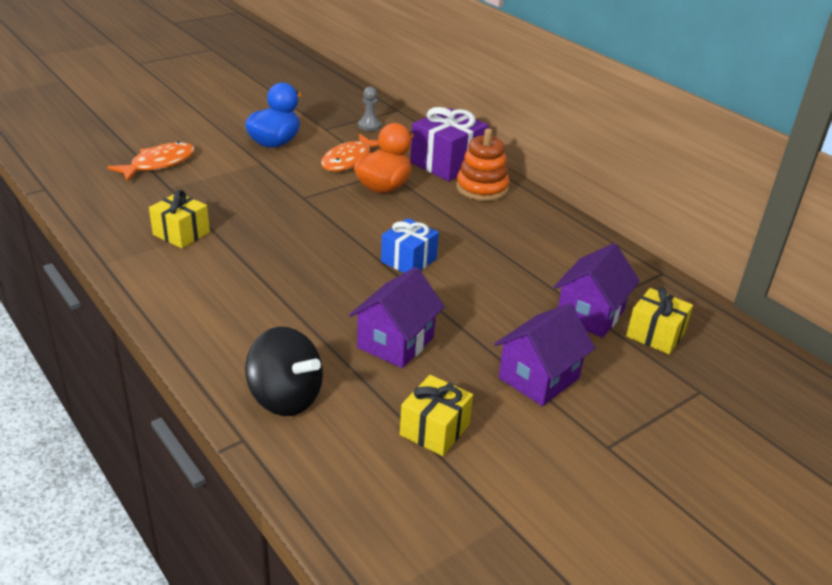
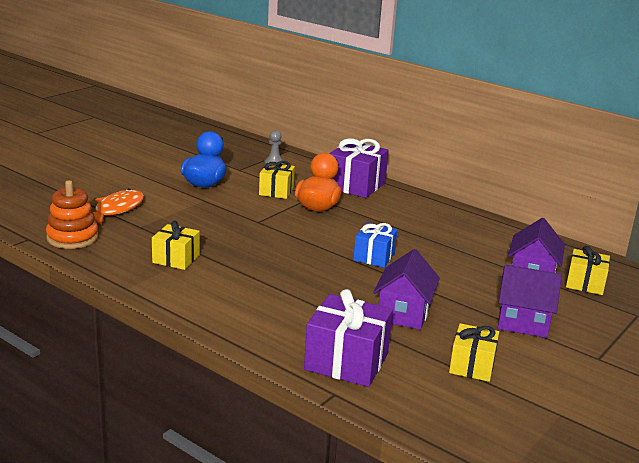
camera: 15 degrees left, 10 degrees down
(285, 398) = (346, 361): black spinning top -> purple gift
(349, 160) = (276, 191): orange fish -> yellow gift
(482, 188) = (395, 200): orange stacking toy -> orange stacking toy (72, 238)
(538, 378) = (523, 322): purple house -> purple house turned 75 degrees clockwise

